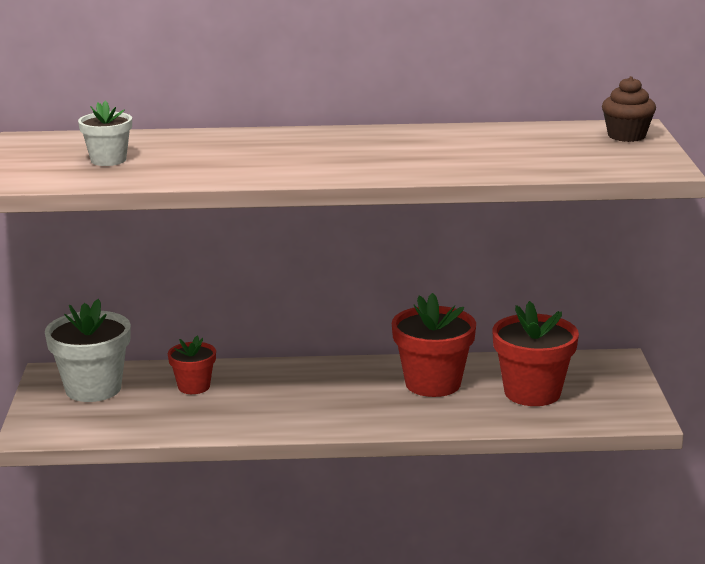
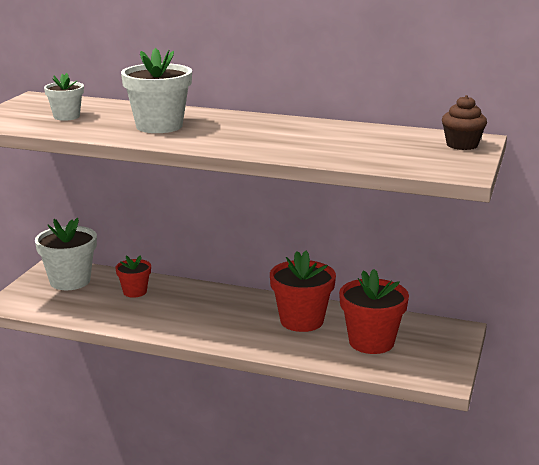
camera: 20 degrees right, 0 degrees up
(248, 157) = (159, 126): none -> white flower pot

